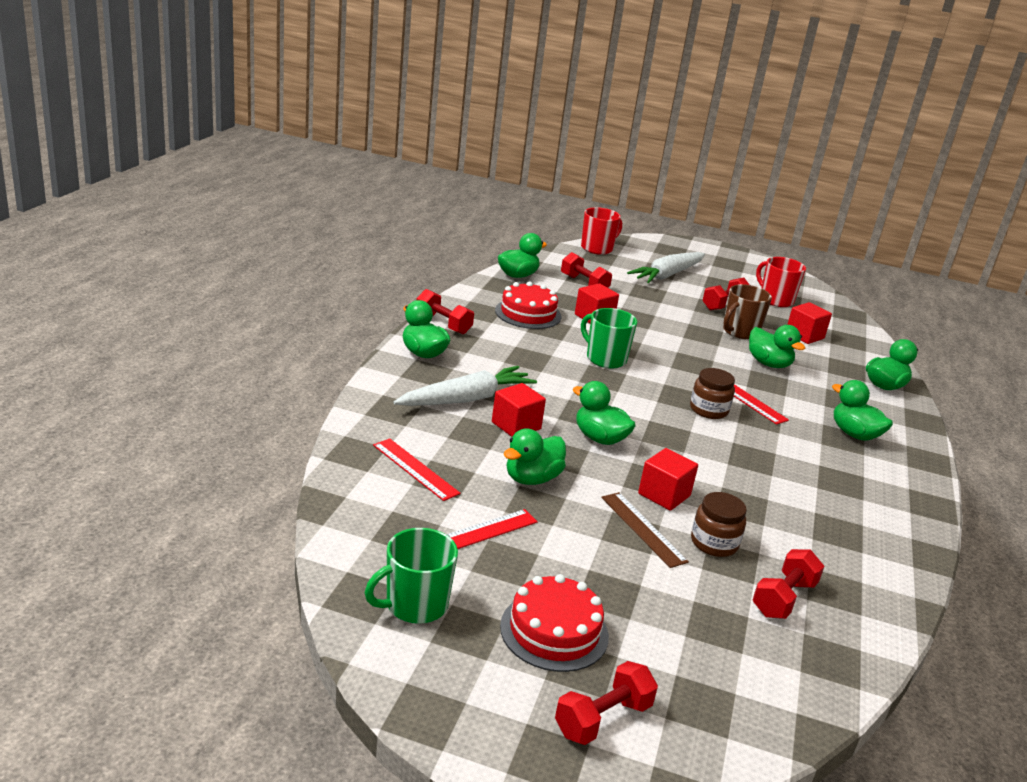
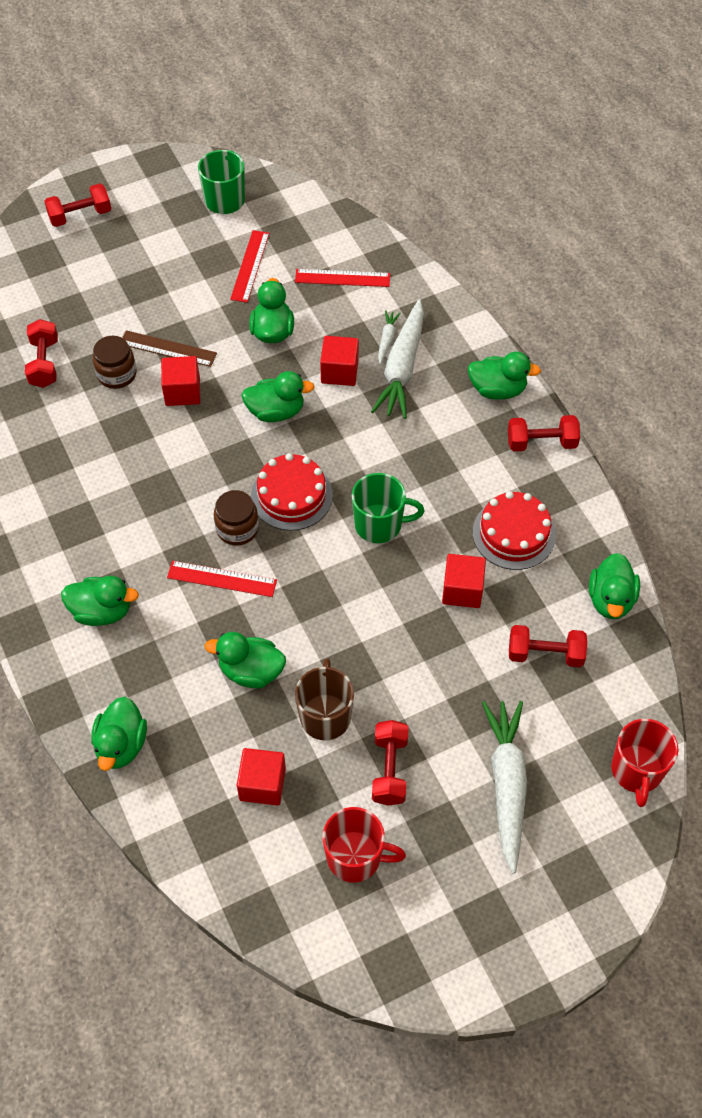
camera: 140 degrees right, 30 degrees up
(449, 417) = (387, 339): none -> white carrot
(554, 631) = (146, 240): red cake -> red cake (291, 495)
(602, 719) = (80, 215): red dumbbell -> red dumbbell turned 60 degrees clockwise

